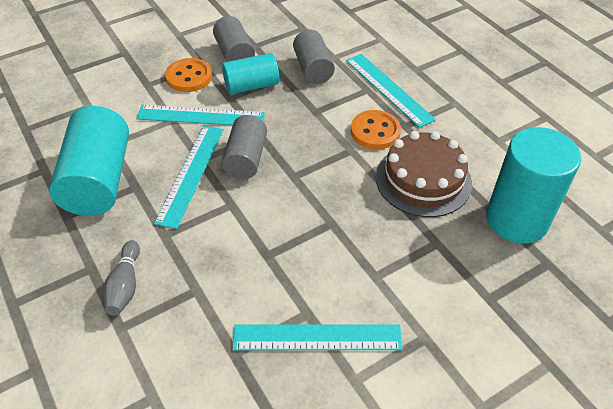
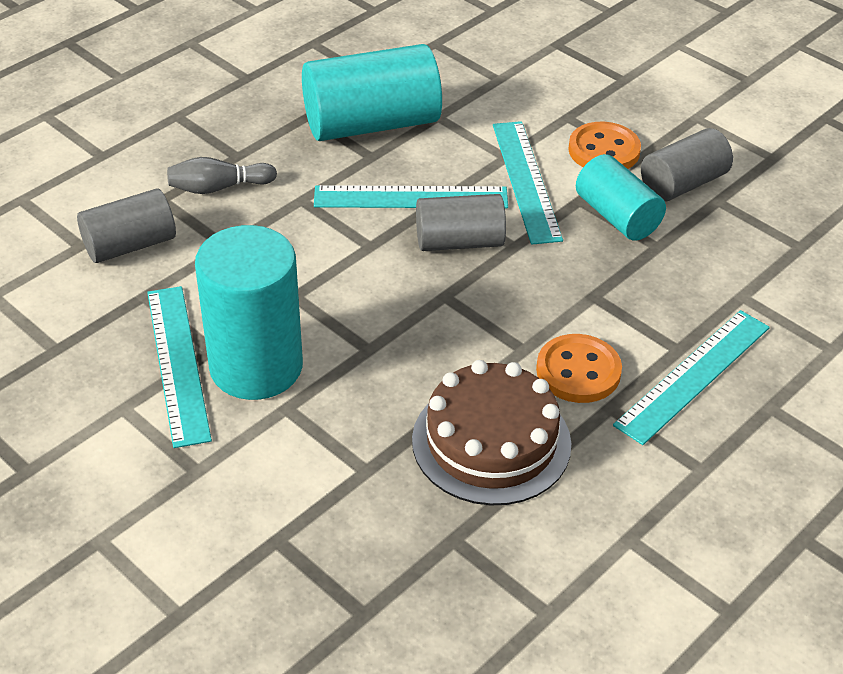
camera: 75 degrees right, 5 degrees down
(313, 68) = (696, 276): grey cylinder -> grey cylinder (130, 245)
(516, 219) = (445, 569): turquoise cylinder -> turquoise cylinder (256, 367)

